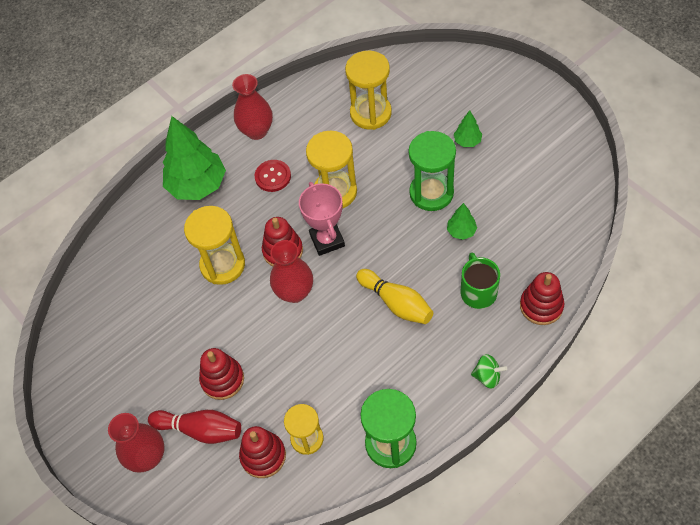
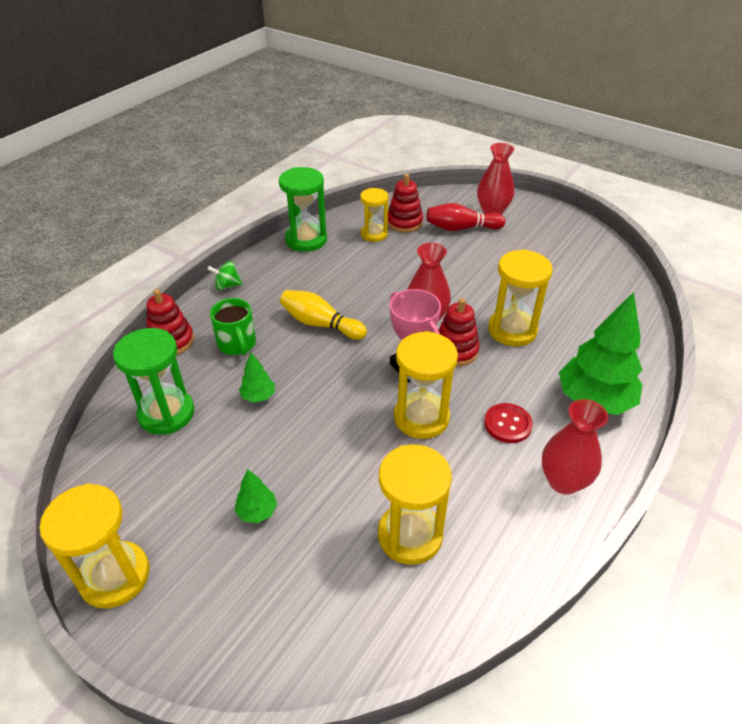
camera: 160 degrees right, 15 degrees down
(222, 379) = (461, 255): red stacking toy -> none
(431, 193) = (299, 434): green hourglass -> green hourglass (166, 413)
(557, 116) = (115, 576): none -> yellow hourglass

